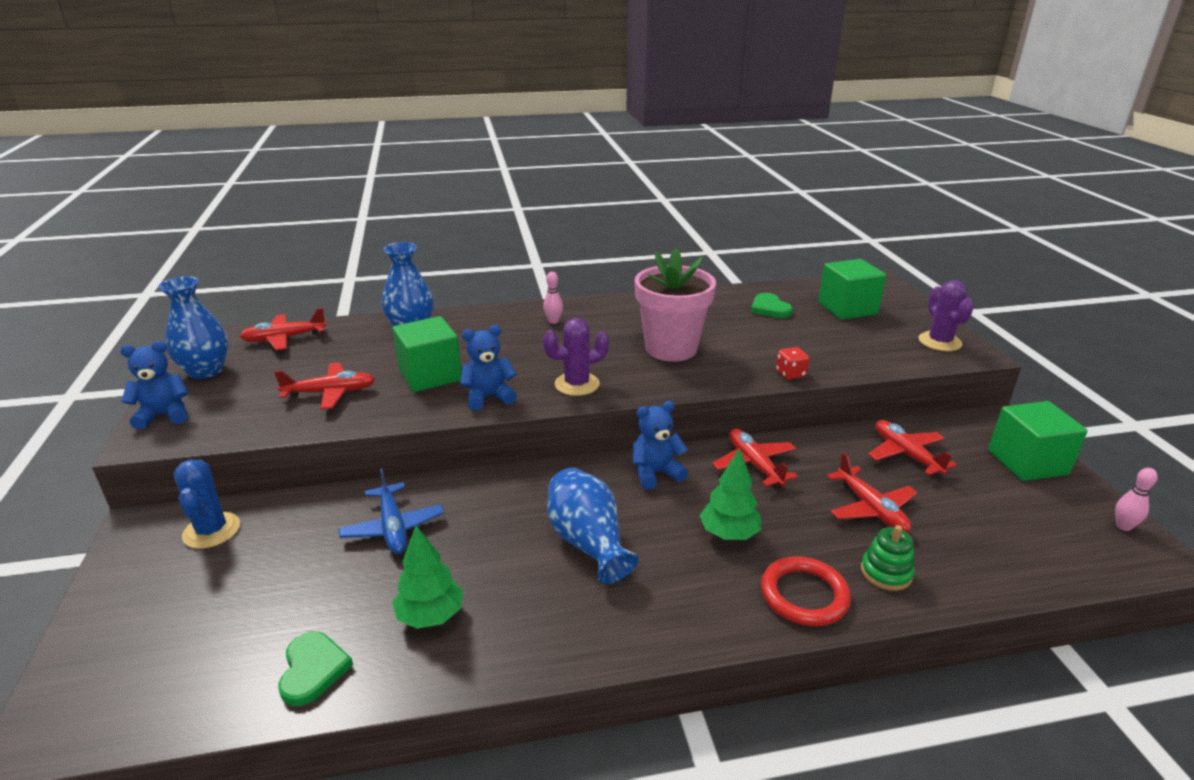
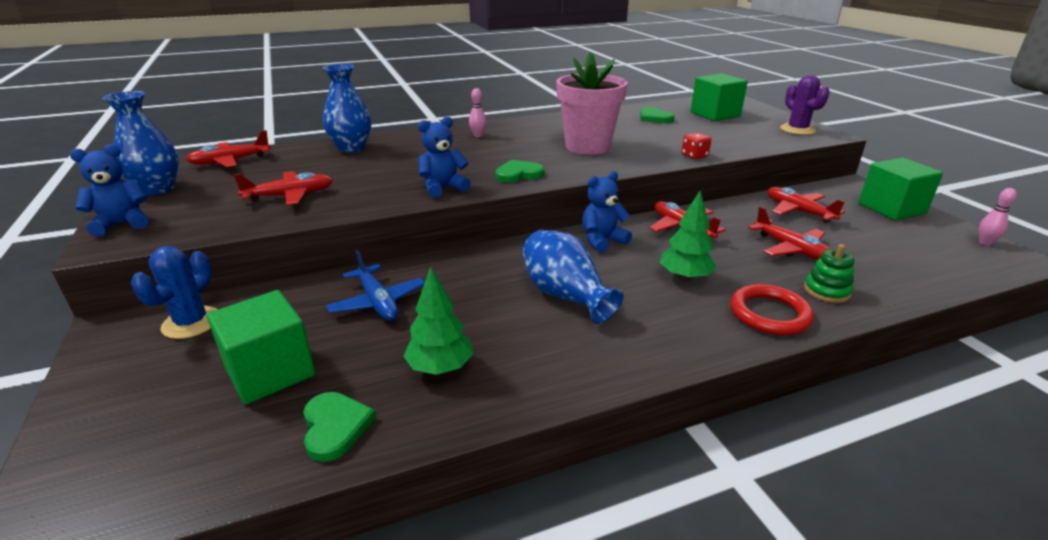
camera: 10 degrees left, 0 degrees up
(211, 530) = (191, 323): blue cactus -> blue cactus turned 45 degrees clockwise
(430, 375) = (382, 177): green cube -> green cube (270, 372)
(577, 384) = (518, 174): purple cactus -> green heart

